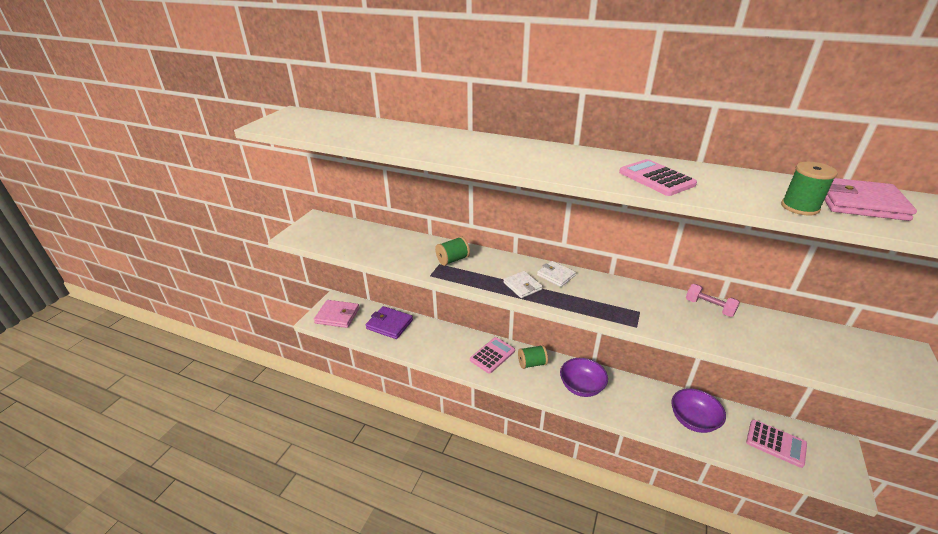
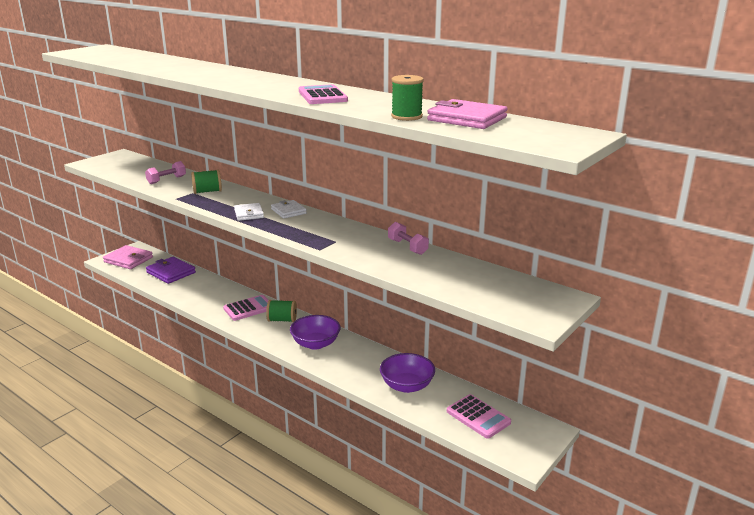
camera: 15 degrees right, 10 degrees down
(397, 249) = (166, 180): none -> pink dumbbell

